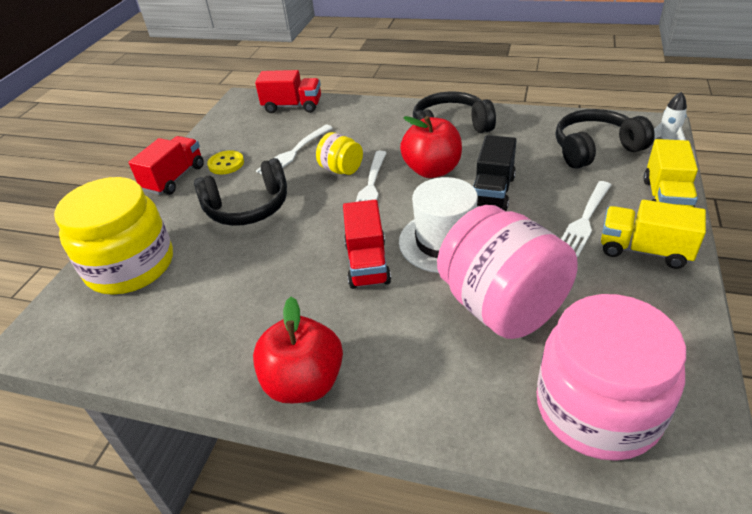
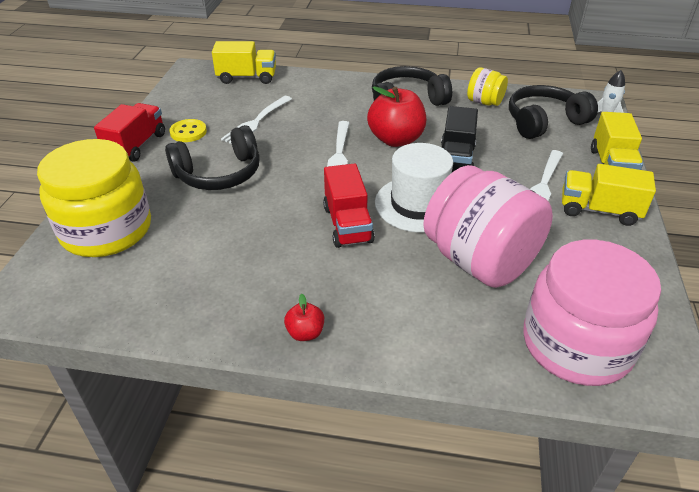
camera: 10 degrees left, 0 degrees up
(292, 106) = (247, 78): red truck -> yellow truck
(304, 383) = (305, 333): red apple -> red apple, size x0.48
(341, 169) = (307, 138): yellow jar -> yellow jar (484, 102)

